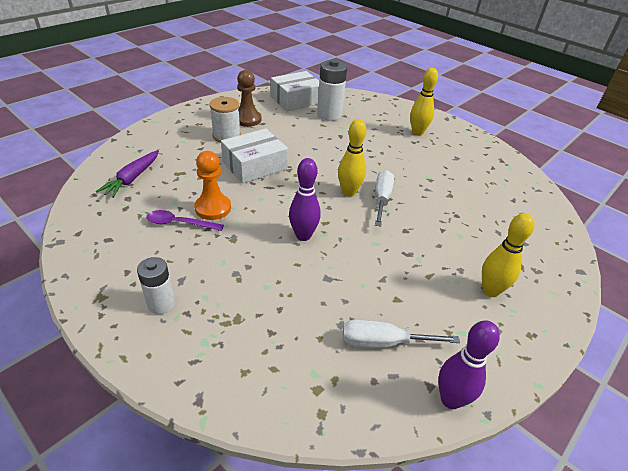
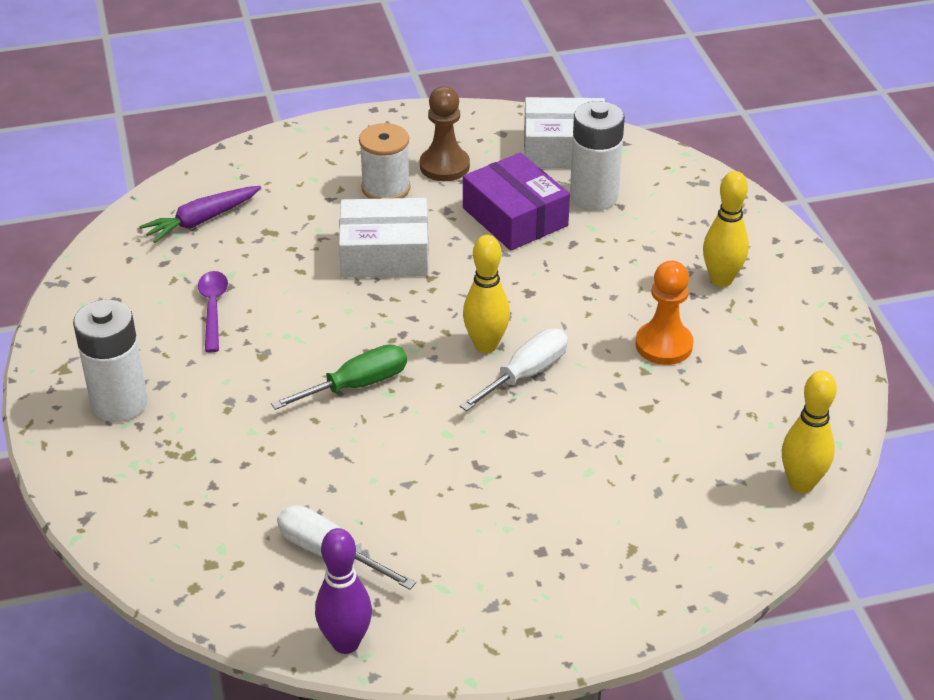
camera: 35 degrees right, 0 degrees up
(161, 304) = (119, 403): white battery -> white battery, size x1.58
(179, 223) = (213, 309): purple spoon -> purple spoon turned 45 degrees clockwise
(213, 208) = (271, 302): orange pawn -> orange pawn (664, 345)
(303, 132) = (515, 217): none -> purple box
(303, 236) = (357, 385): purple bowling pin -> green screwdriver
(490, 291) = (541, 559): yellow bowling pin -> yellow bowling pin (801, 484)

